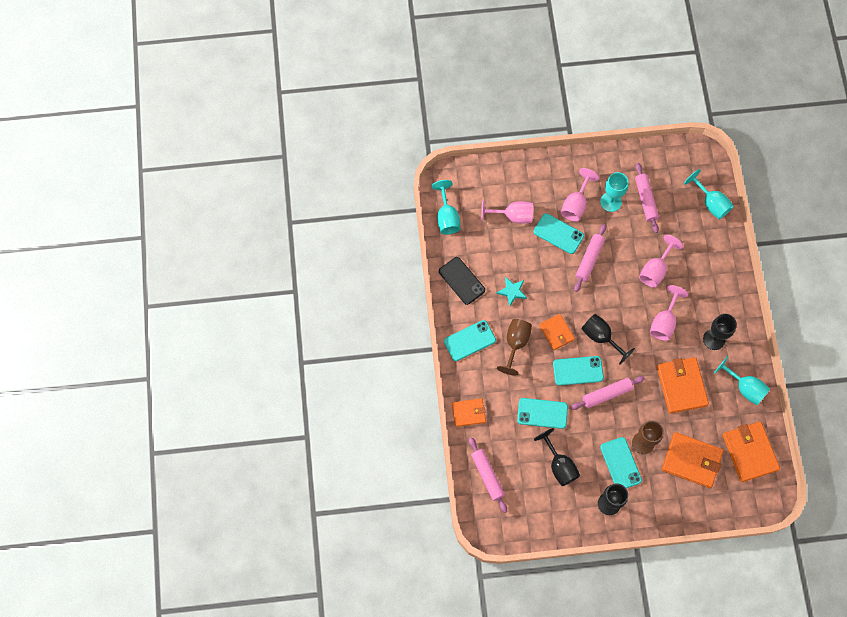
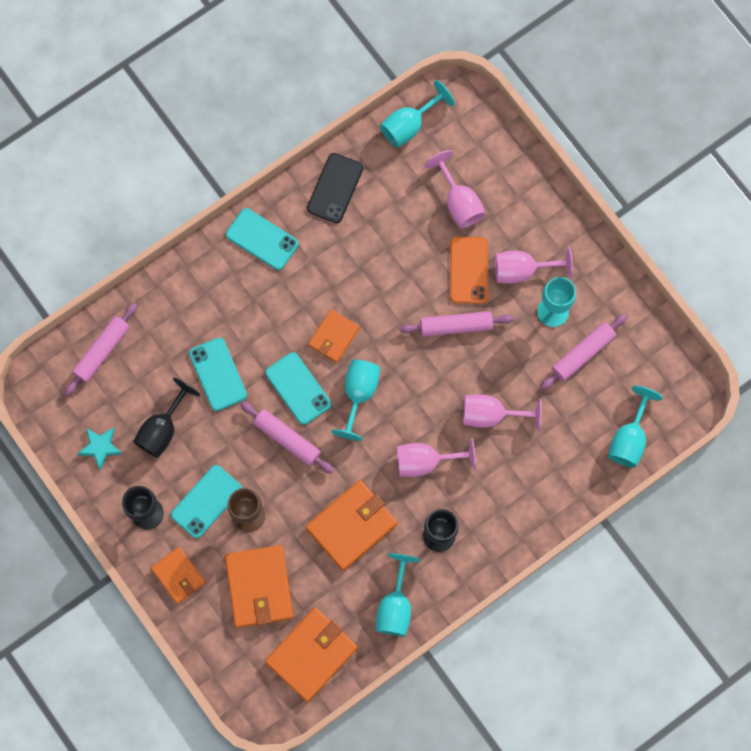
camera: 60 degrees right, 5 degrees up
(468, 413) = (169, 287): orange wallet -> orange wallet (178, 575)
(512, 291) = (356, 255): turquoise star -> turquoise star (100, 447)
(515, 343) = (290, 296): brown goblet -> none
(558, 233) = (468, 270): turquoise phone -> orange phone
(601, 337) = (359, 394): black goblet -> turquoise goblet

